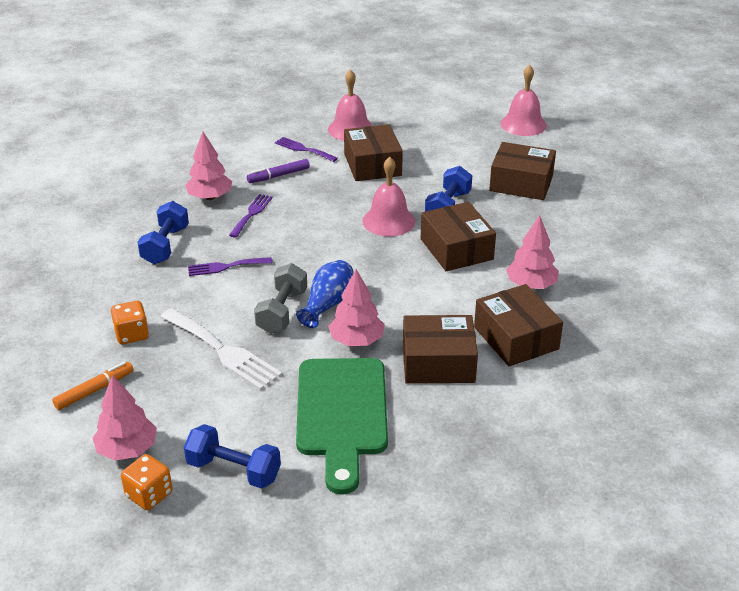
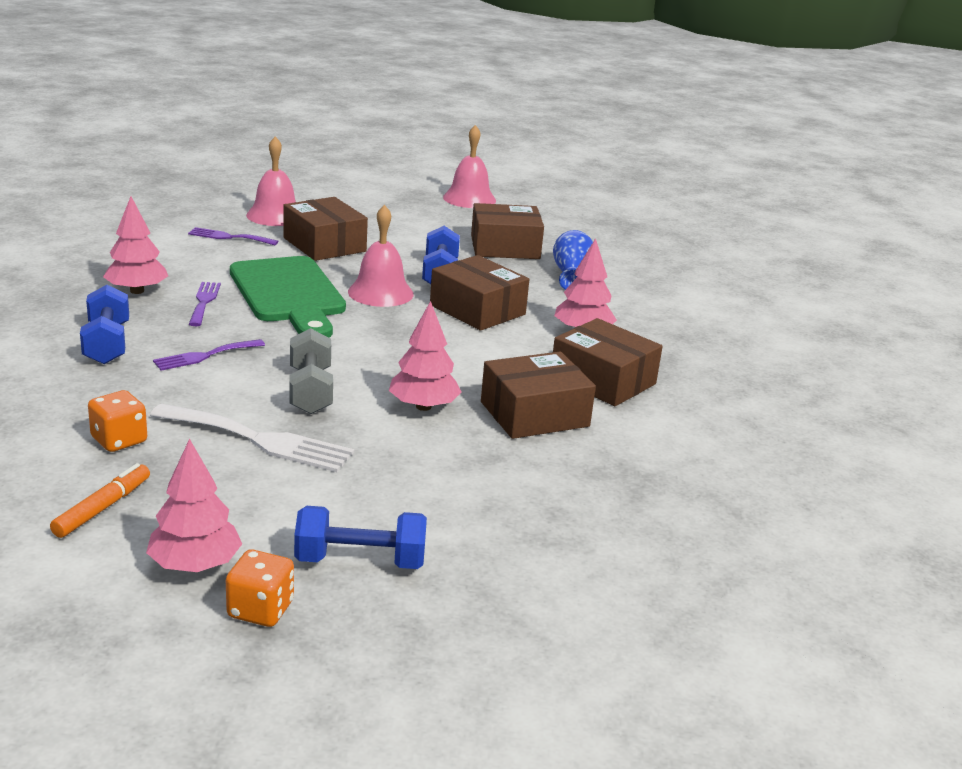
camera: 25 degrees left, 10 degrees down
(278, 176) = (214, 263): purple marker -> none
(328, 304) = (363, 377): blue vase -> blue vase (571, 275)
(342, 414) = (458, 480): green cutting board -> green cutting board (289, 294)

